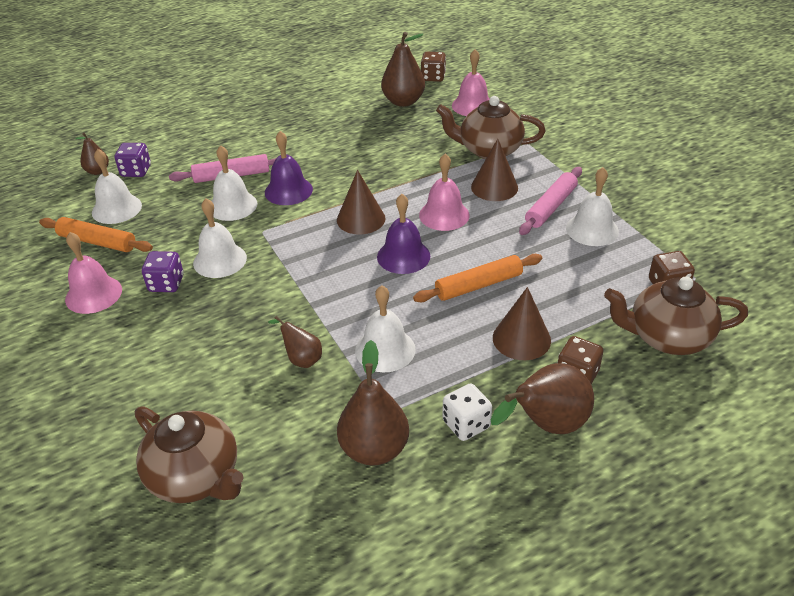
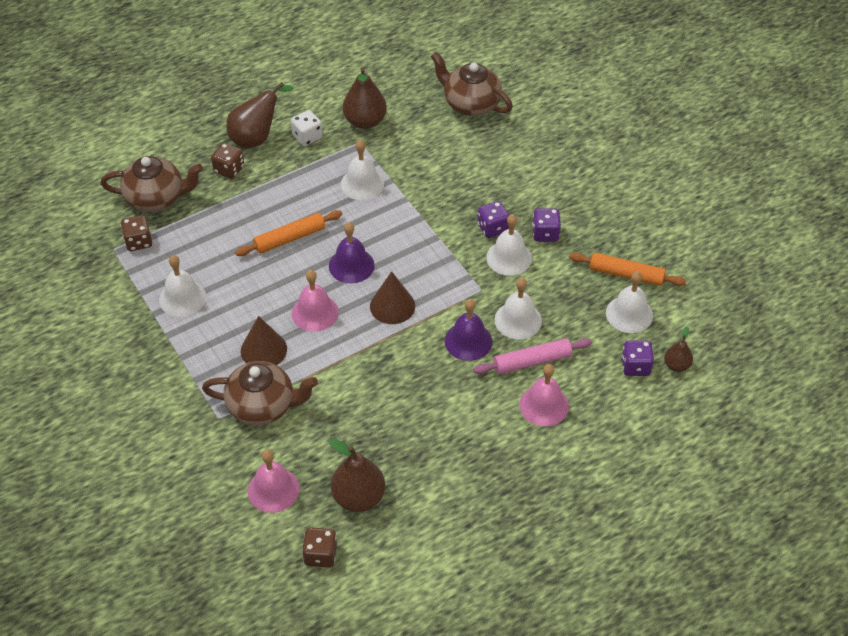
camera: 175 degrees right, 10 degrees up
(93, 294) = (600, 223): pink bell -> pink bell (544, 405)
(227, 291) = (492, 228): none -> purple dice
(302, 359) = (421, 175): brown pear -> none
(521, 339) = (262, 194): brown cone -> none
(551, 207) = (213, 324): pink rolling pin -> none

